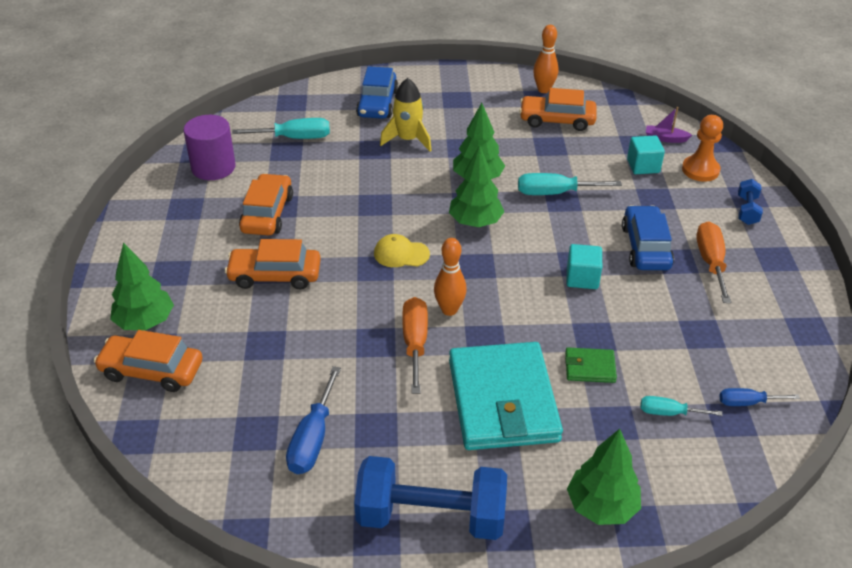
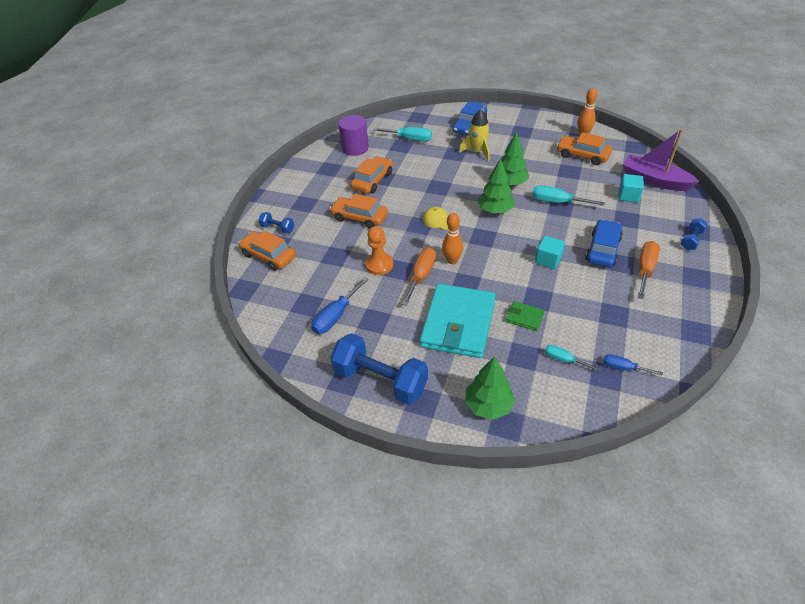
camera: 25 degrees right, 5 degrees up
(145, 322) = (278, 228): green tree -> blue dumbbell
(665, 138) = (654, 180): purple boat -> purple boat, size x2.24
(700, 170) = (669, 206): orange pawn -> orange pawn (379, 265)

